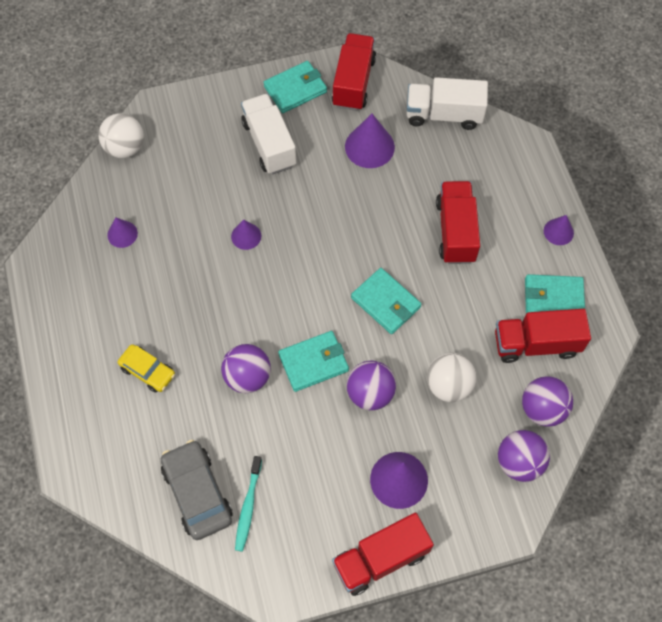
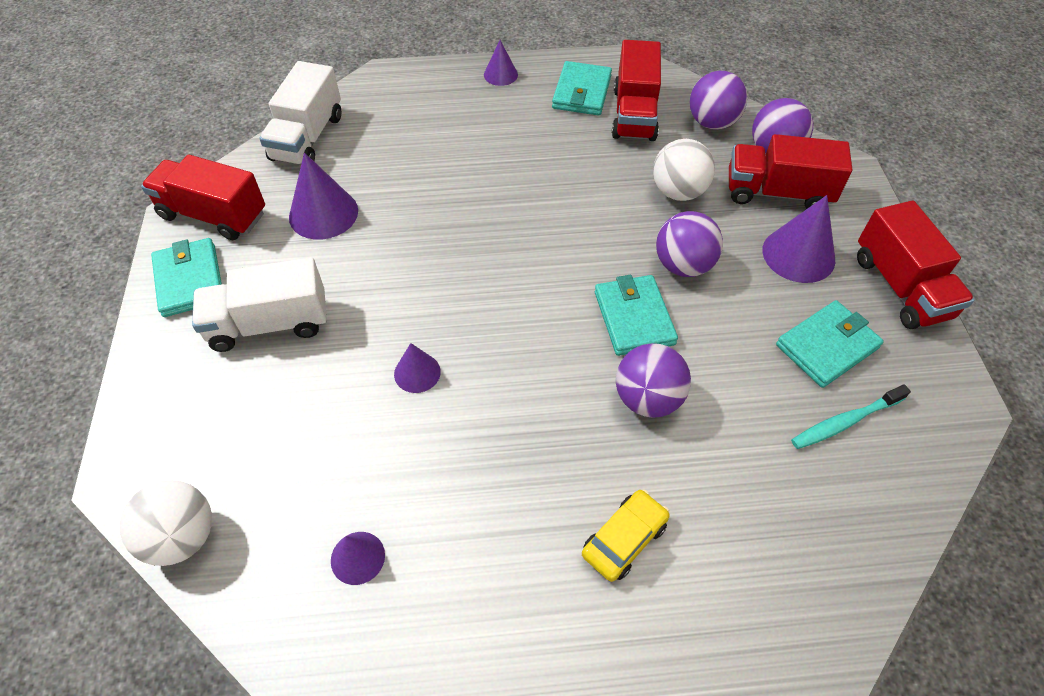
camera: 80 degrees left, 10 degrees down
(197, 493) = (828, 486): grey car -> none
(248, 507) = (845, 422): turquoise toothbrush -> turquoise toothbrush turned 135 degrees clockwise
(385, 302) = (559, 231): turquoise wallet -> turquoise wallet (827, 346)
(455, 231) = (476, 153): red truck -> red truck (777, 193)

